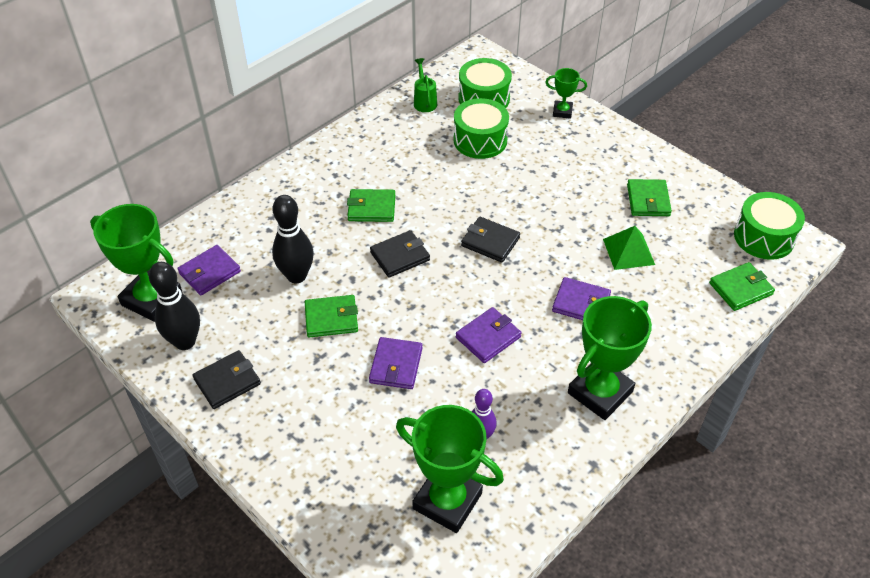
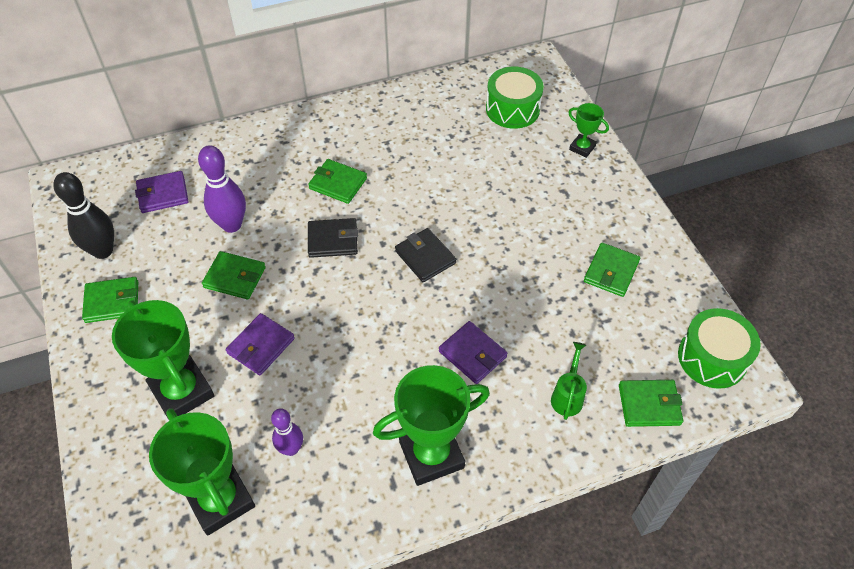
camera: 25 degrees right, 5 degrees up
(152, 299) = (102, 201): green trophy -> green trophy (182, 391)
(227, 382) = (112, 302): black wallet -> green wallet
(296, 276) = (231, 225): black bowling pin -> purple bowling pin
(424, 101) = (454, 94): green watering can -> green watering can (568, 395)
(480, 140) = (481, 150): green drum -> none
(488, 337) = (361, 353): purple wallet -> none
(628, 251) = (555, 318): green pyramid -> none

